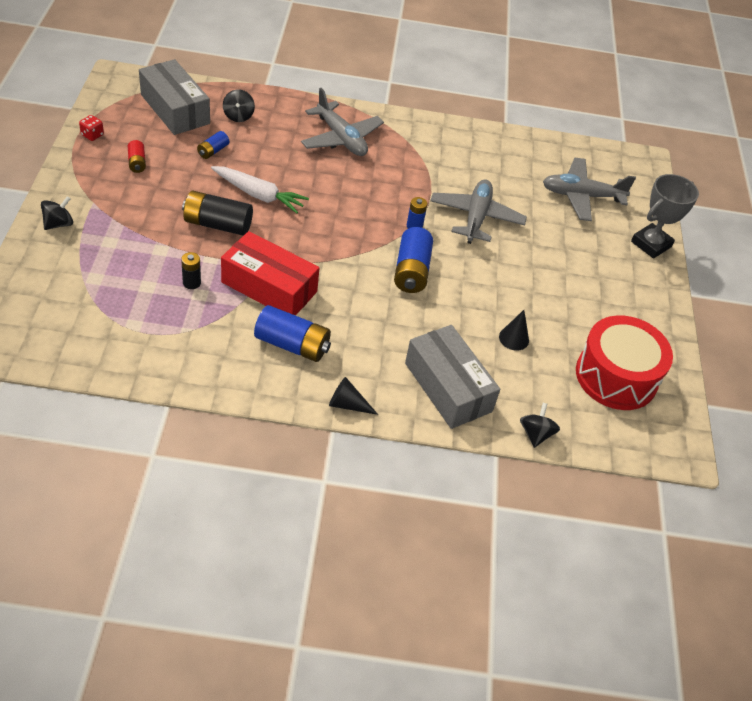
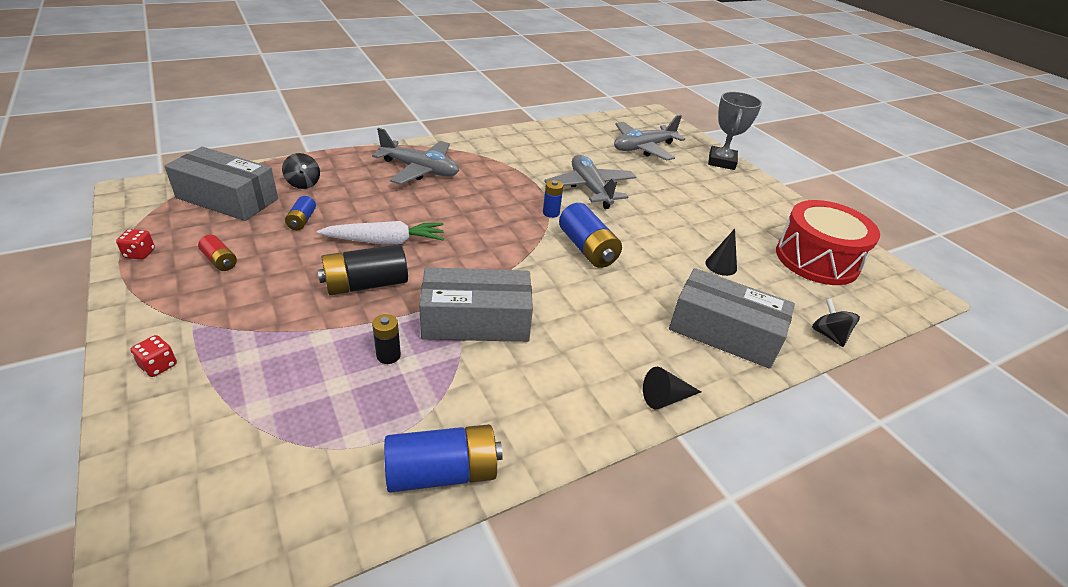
camera: 30 degrees left, 10 degrees down
(58, 224) = (158, 366): black spinning top -> red dice
(269, 287) = (476, 320): red box -> grey box
(292, 345) = (554, 366): blue battery -> blue battery (442, 472)

